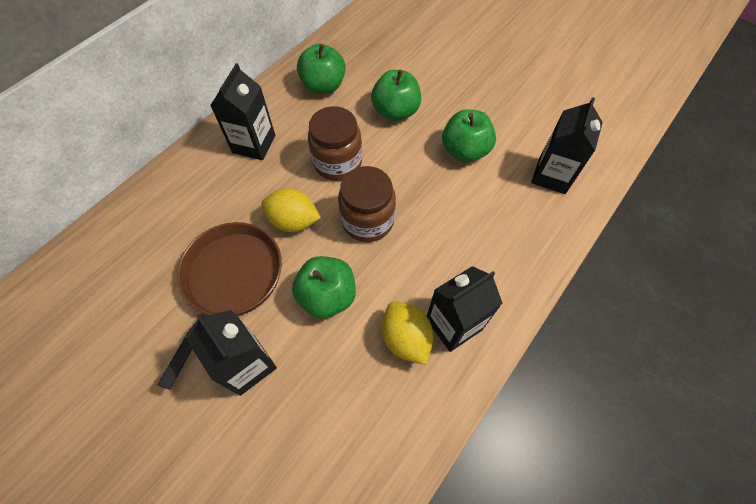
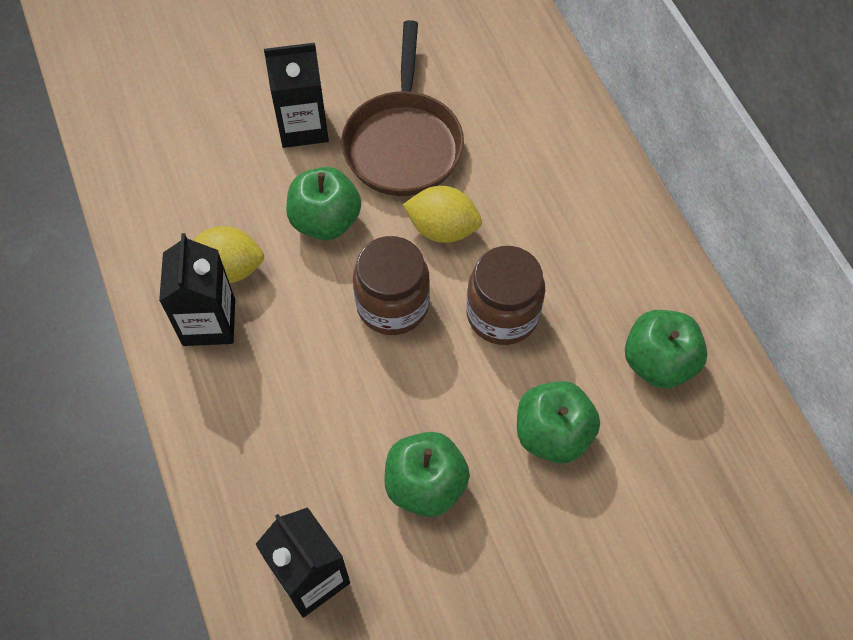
camera: 120 degrees right, 0 degrees up
(230, 282) = (403, 143): brown pan -> brown pan turned 45 degrees clockwise
(254, 144) = (590, 233): black carton -> none
(293, 221) = (442, 229): yellow lemon -> yellow lemon turned 60 degrees clockwise

